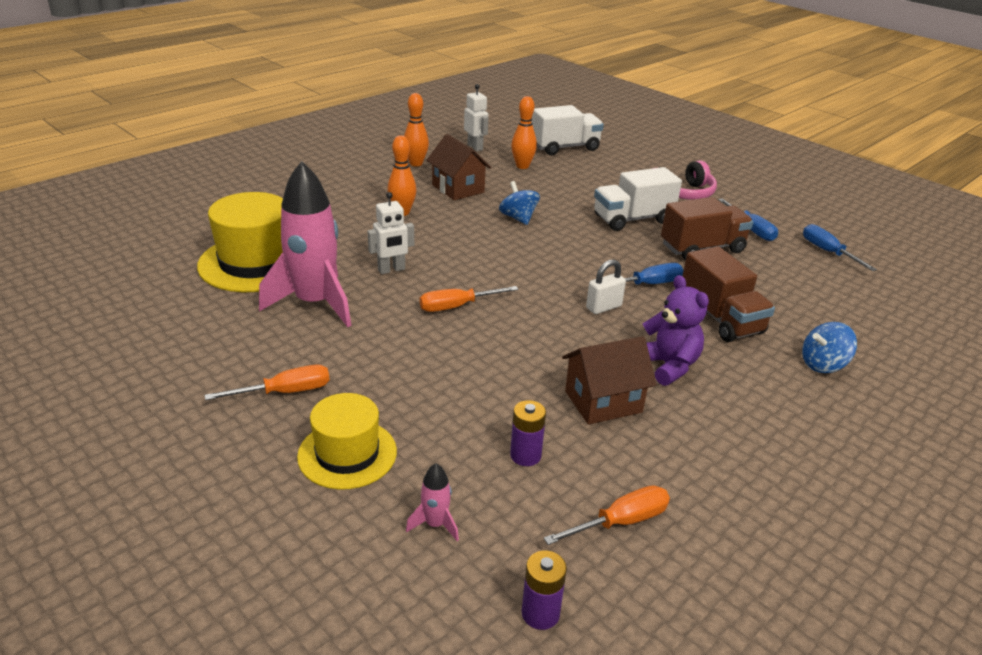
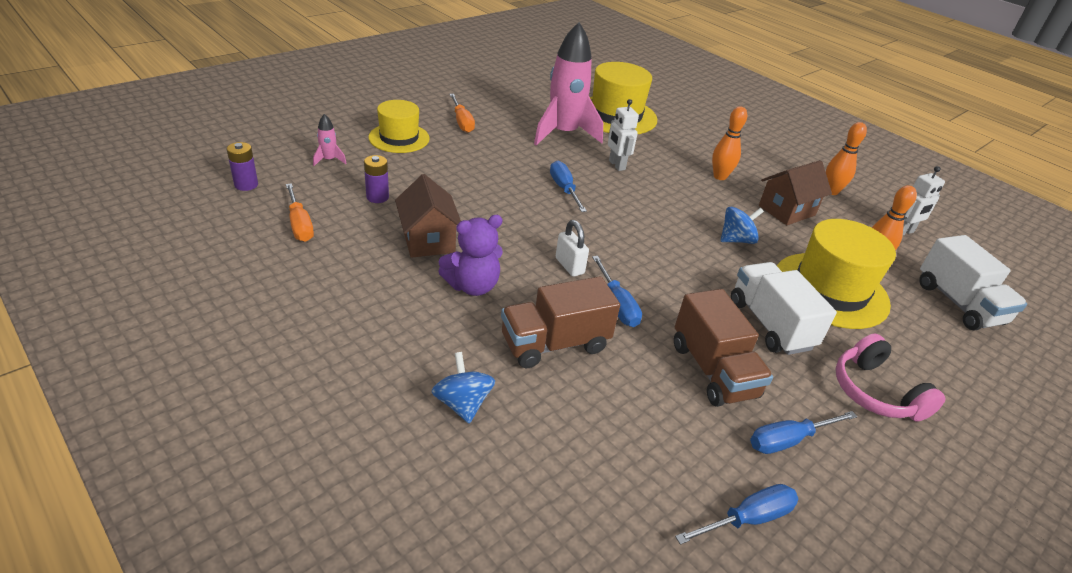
camera: 90 degrees right, 5 degrees up
(457, 306) = (564, 189): orange screwdriver -> blue screwdriver
(573, 189) = (830, 290): none -> yellow hat

